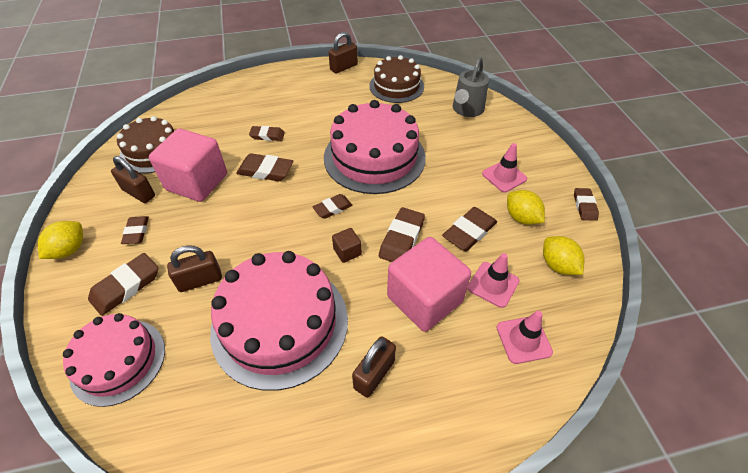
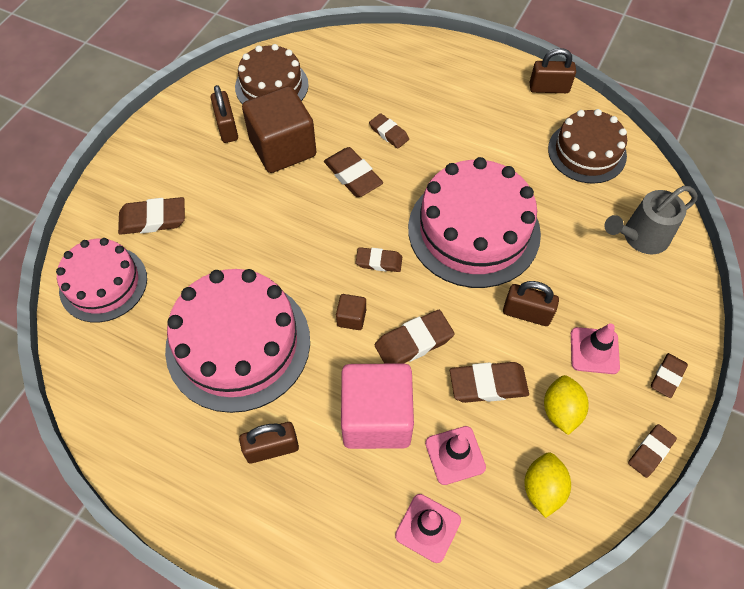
camera: 40 degrees right, 10 degrees up
(69, 250) = (137, 152): yellow lemon -> none
(136, 232) = (197, 169): brown eraser -> brown eraser (667, 377)
(197, 182) = (283, 148): pink cube -> brown cube
(200, 280) = (209, 255): brown padlock -> brown padlock (526, 313)

